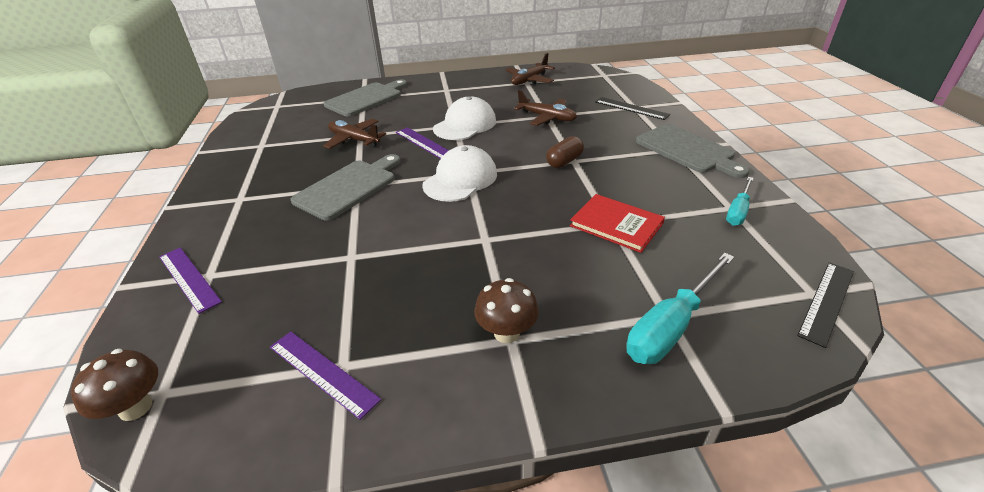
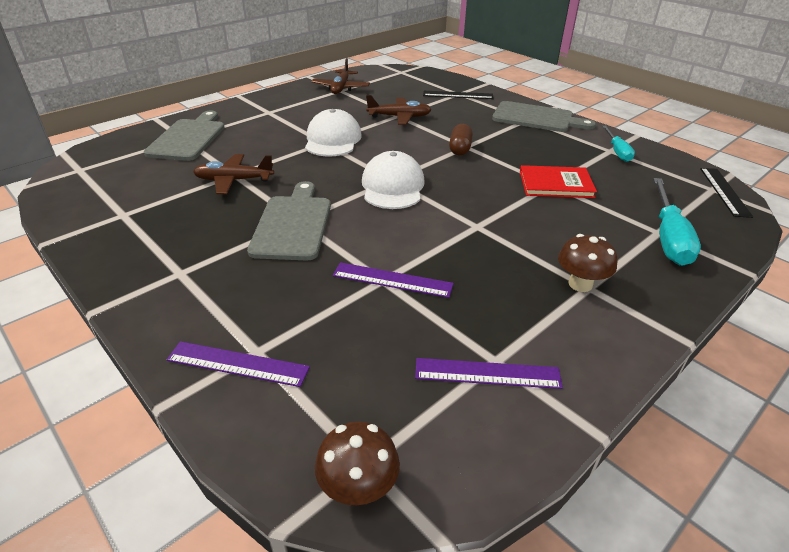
camera: 35 degrees left, 0 degrees up
(424, 143) = (315, 165): purple ruler -> purple ruler (392, 280)

